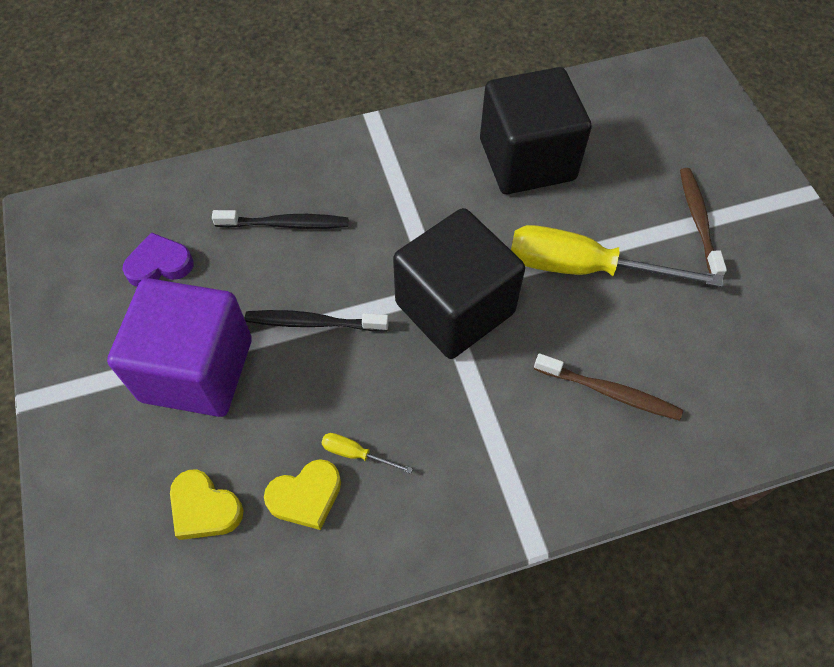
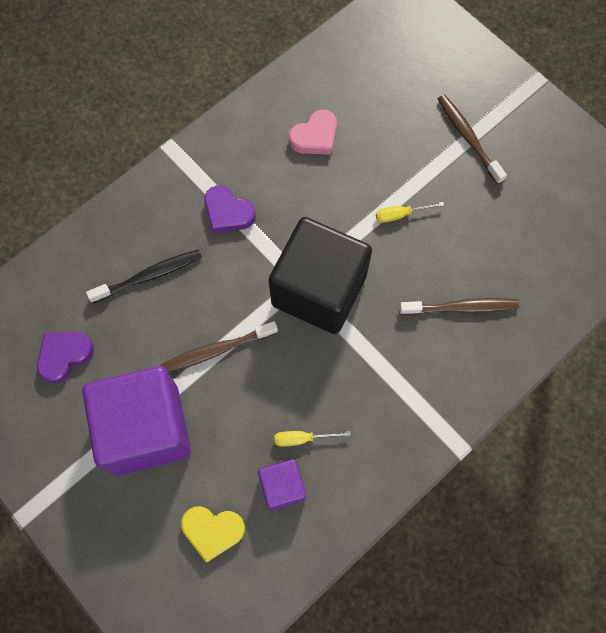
camera: 25 degrees left, 10 degrees up
(306, 496) = (282, 487): yellow heart -> purple cube
(313, 323) = (216, 350): black toothbrush -> brown toothbrush
(398, 196) = (228, 212): none -> purple heart
(527, 160) = (315, 136): black cube -> pink heart
(583, 268) = (400, 215): yellow screwdriver -> yellow screwdriver, size x0.40

